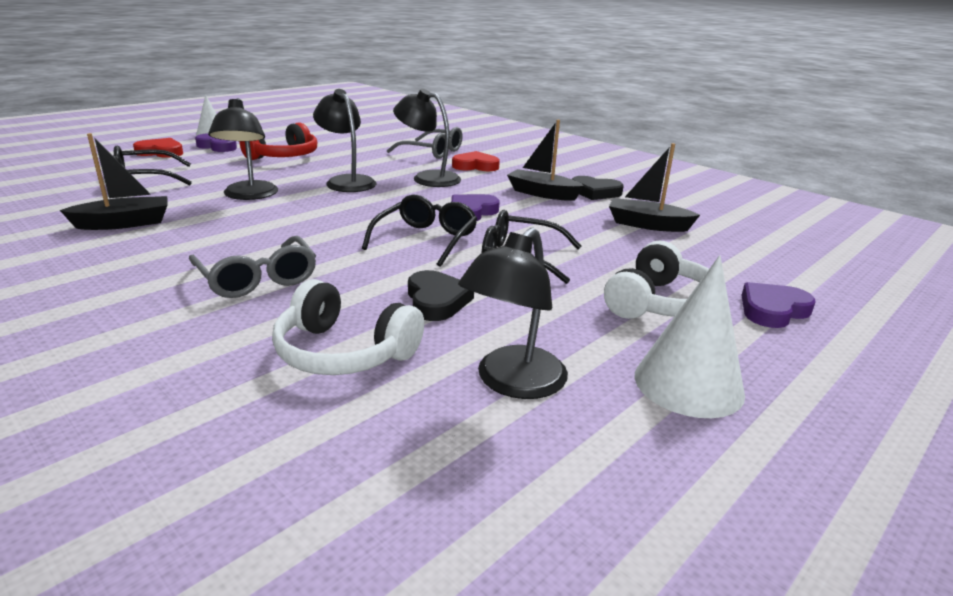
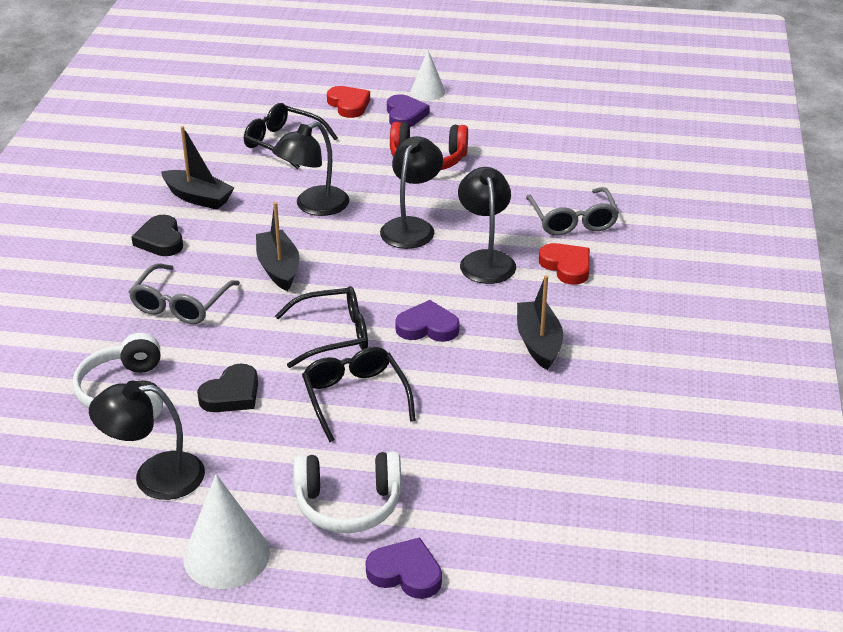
camera: 55 degrees right, 10 degrees up
(595, 192) = (594, 373): black heart -> black heart (160, 240)
(647, 225) = (535, 440): black boat -> black boat (278, 268)

